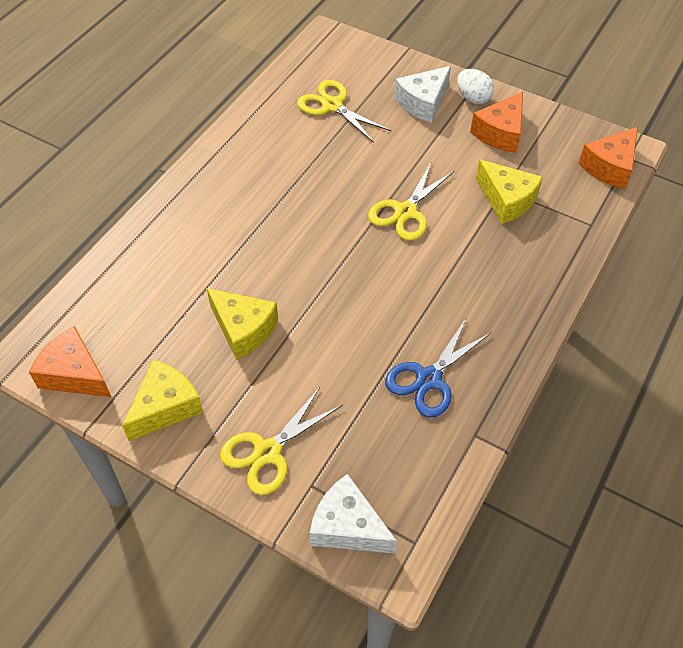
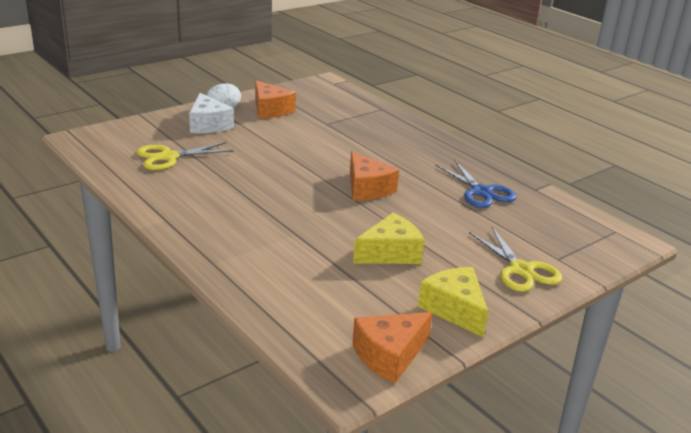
camera: 70 degrees left, 25 degrees down
(347, 526) = (597, 252): white cheese -> none
(405, 212) = (317, 160): yellow scissors -> none
(506, 200) = (337, 125): yellow cheese -> none
(610, 167) = (336, 90): orange cheese -> orange cheese (367, 188)

